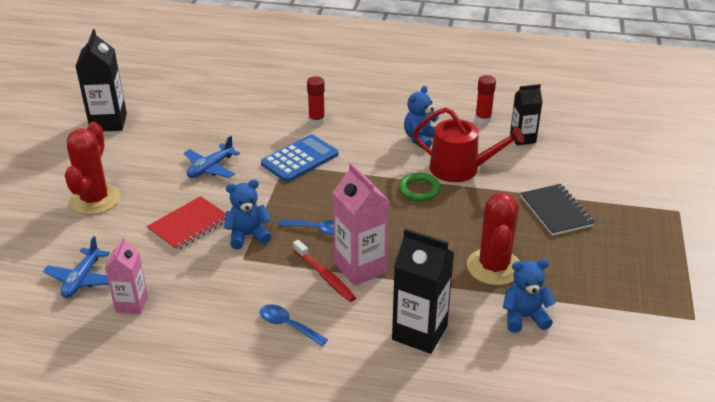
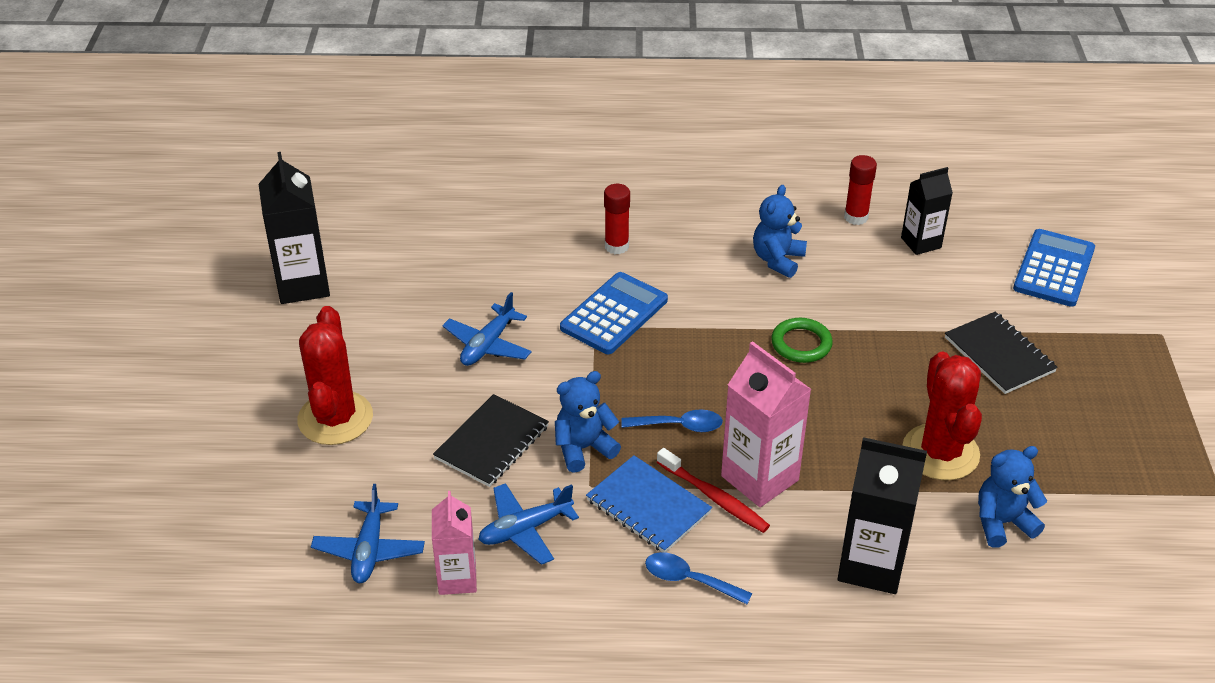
camera: 10 degrees left, 5 degrees up
(189, 225) = (492, 442): red notebook -> black notebook
(189, 280) = (525, 529): none -> blue plane
(277, 276) = (648, 506): none -> blue notebook
(460, 169) = (848, 303): red watering can -> none
(611, 163) = (1054, 269): none -> blue calculator

